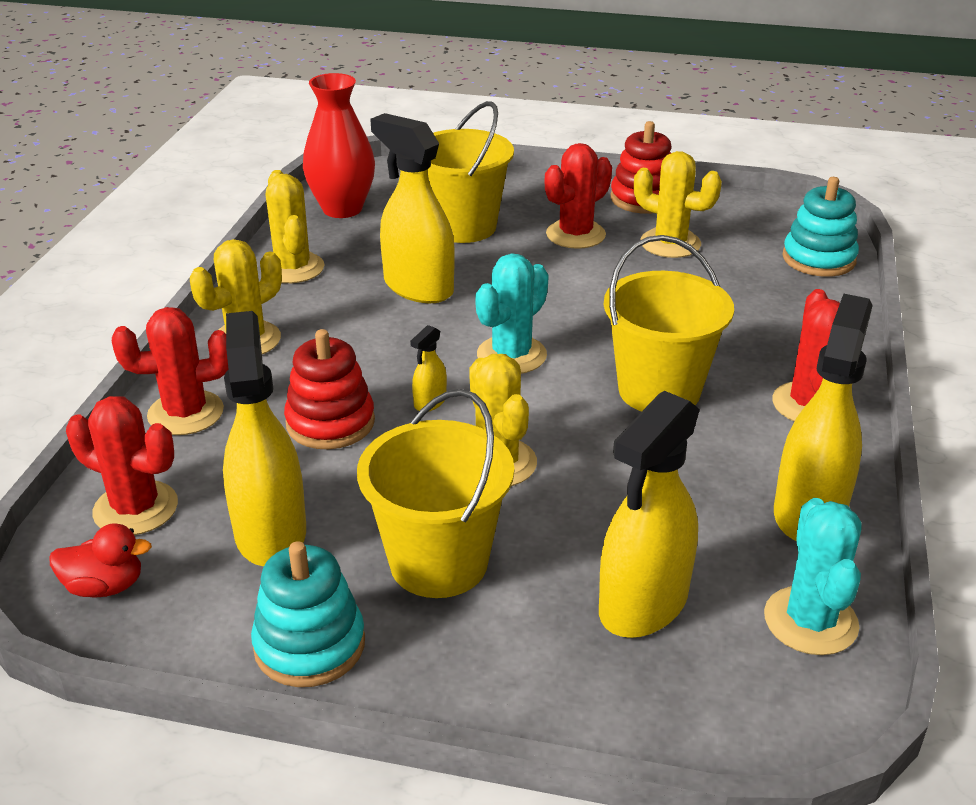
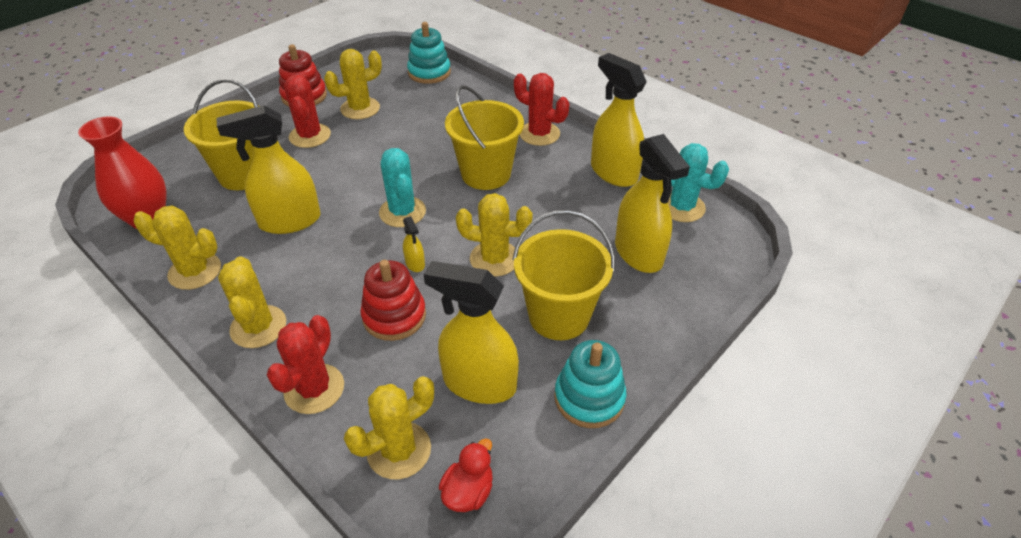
camera: 60 degrees left, 10 degrees up
(136, 508) = (399, 450): red cactus -> yellow cactus

